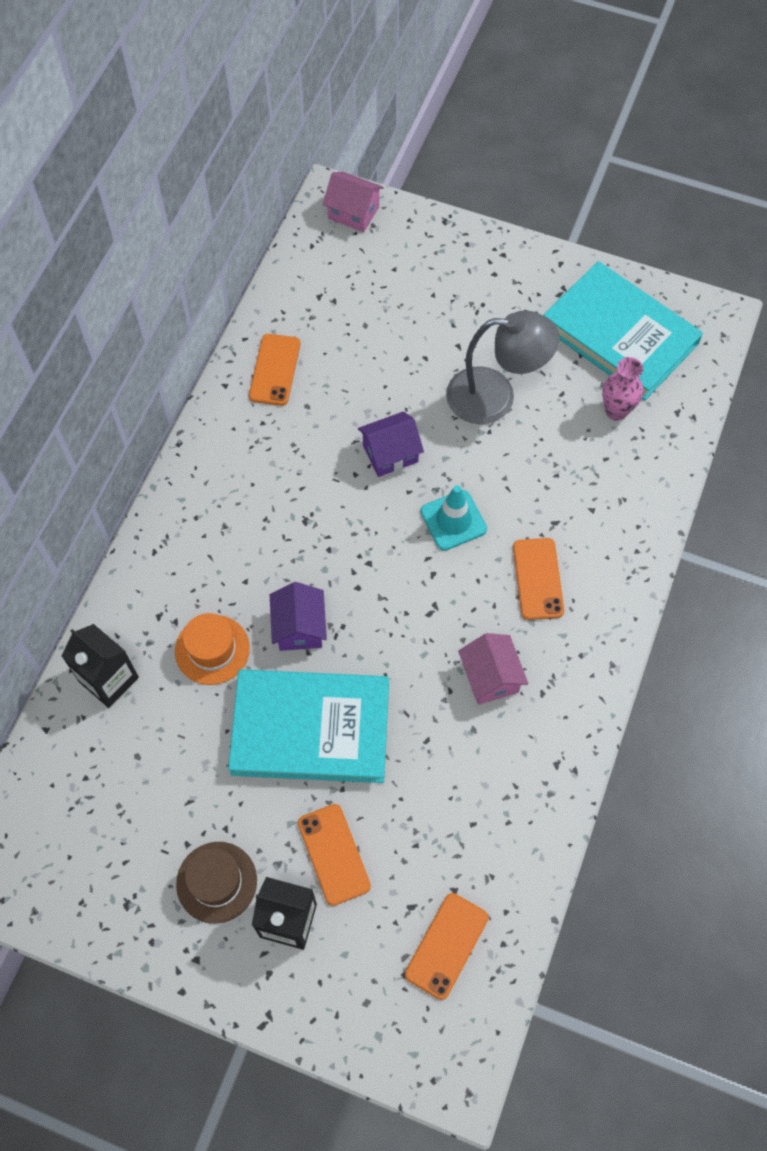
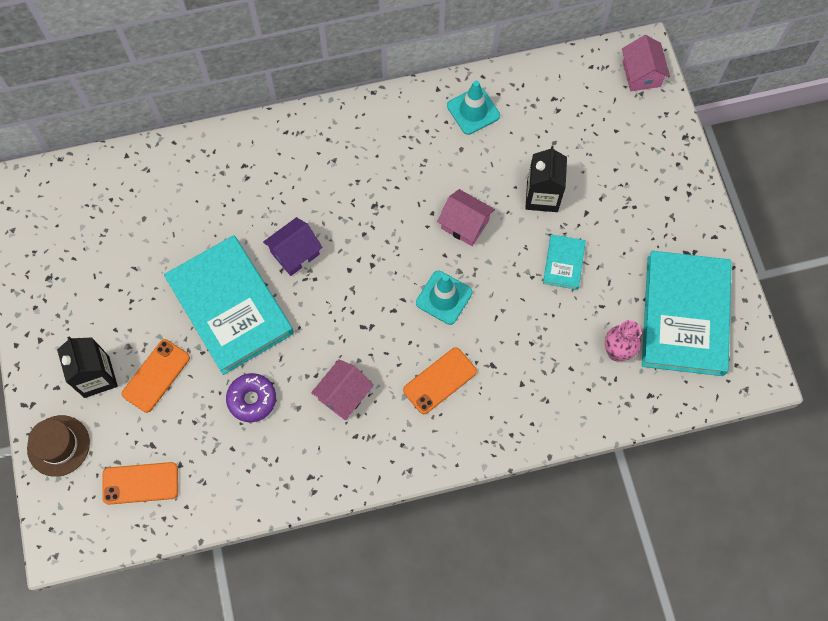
camera: 55 degrees right, 5 degrees up
(109, 679) = (182, 167): black carton -> black carton (542, 196)
(212, 649) = (243, 212): orange hat -> none
(216, 882) = (94, 319): brown hat -> brown hat (58, 445)
(275, 370) = (473, 111): orange phone -> turquoise traffic cone
(390, 453) = (464, 224): purple house -> pink house
(432, 770) = (252, 399): none -> purple donut
(495, 396) = (564, 263): grey lamp -> turquoise book

